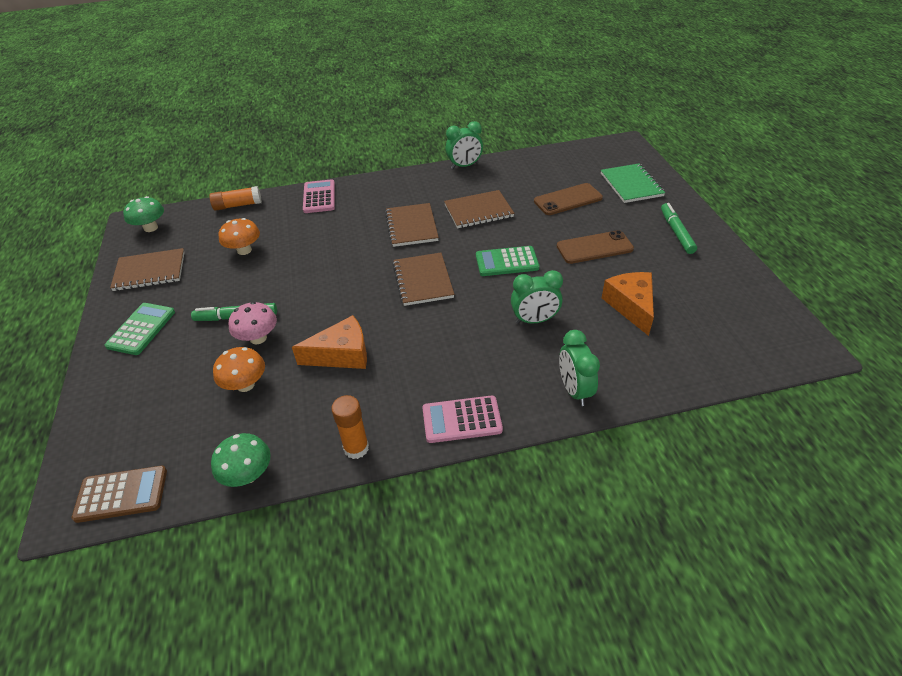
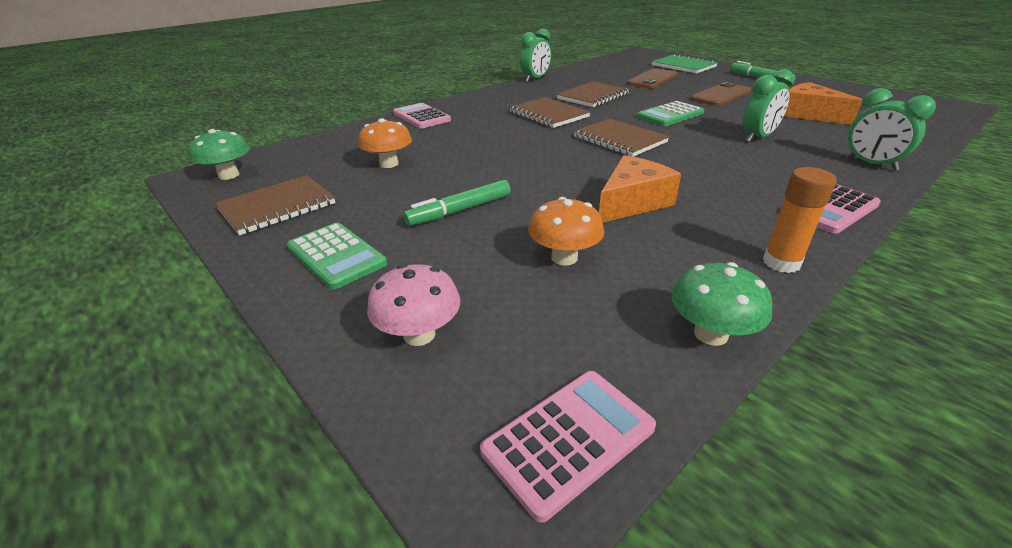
camera: 30 degrees left, 10 degrees down
(121, 494) = (569, 439): brown calculator -> pink calculator
(141, 329) = (336, 256): green calculator -> green calculator turned 150 degrees clockwise
(238, 205) = (331, 138): orange glue stick -> none
(258, 338) = (515, 218): pink mushroom -> pink mushroom (419, 334)

